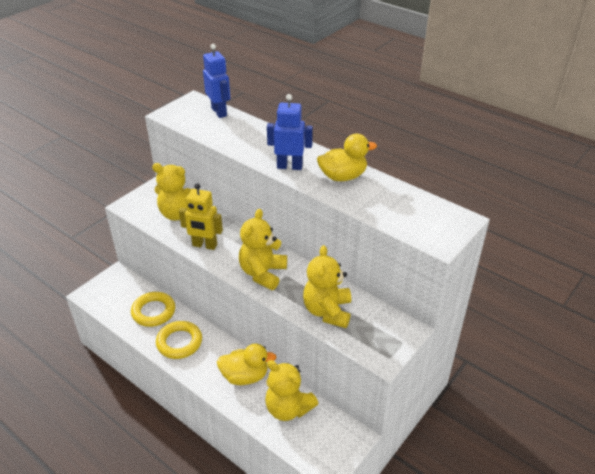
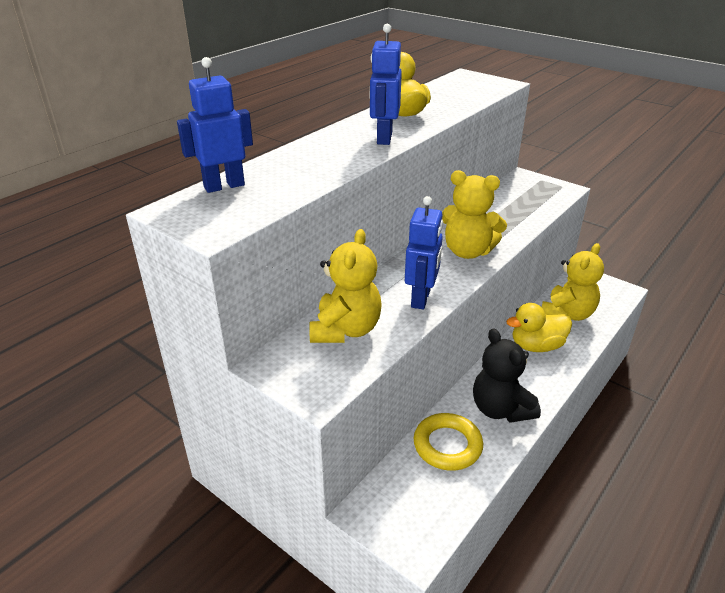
camera: 90 degrees left, 5 degrees down
(179, 342) = (500, 409): yellow ring -> black teddy bear
(204, 245) = (421, 299): yellow robot -> blue robot
(245, 376) = (536, 346): yellow duck -> yellow duck turned 105 degrees counterclockwise
(327, 311) = (516, 213): yellow teddy bear -> none

